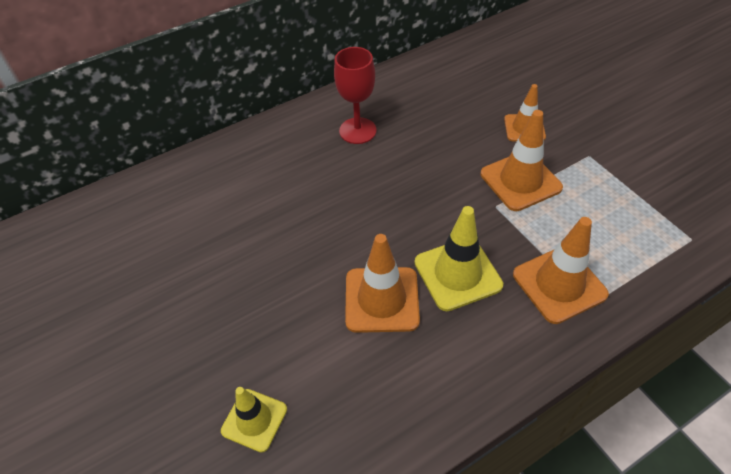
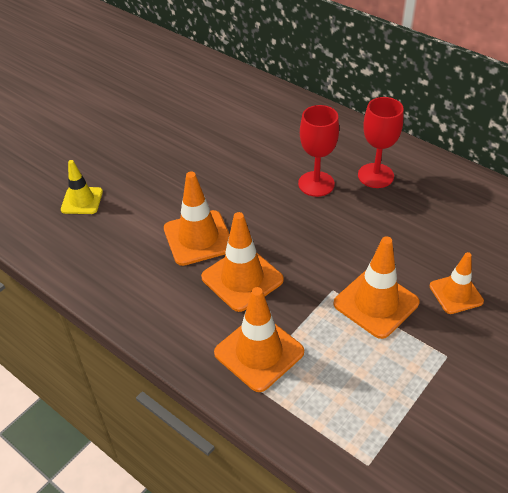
camera: 70 degrees right, 5 degrees down
(346, 177) = (316, 184): none -> red goblet
(457, 274) = (242, 278): yellow traffic cone -> orange traffic cone

